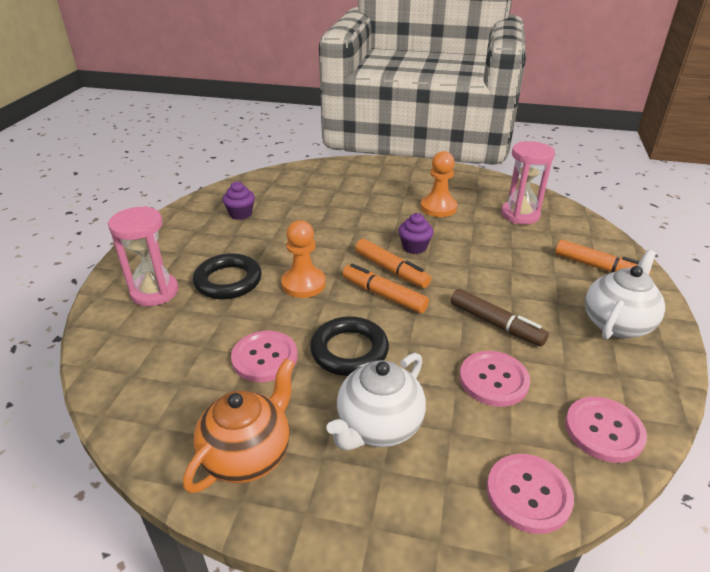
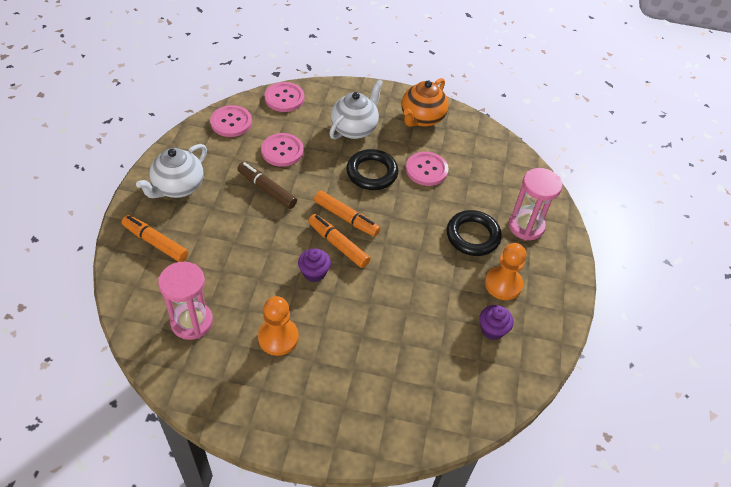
camera: 175 degrees right, 15 degrees up
(303, 284) = (411, 231): orange pawn -> orange pawn (503, 284)

